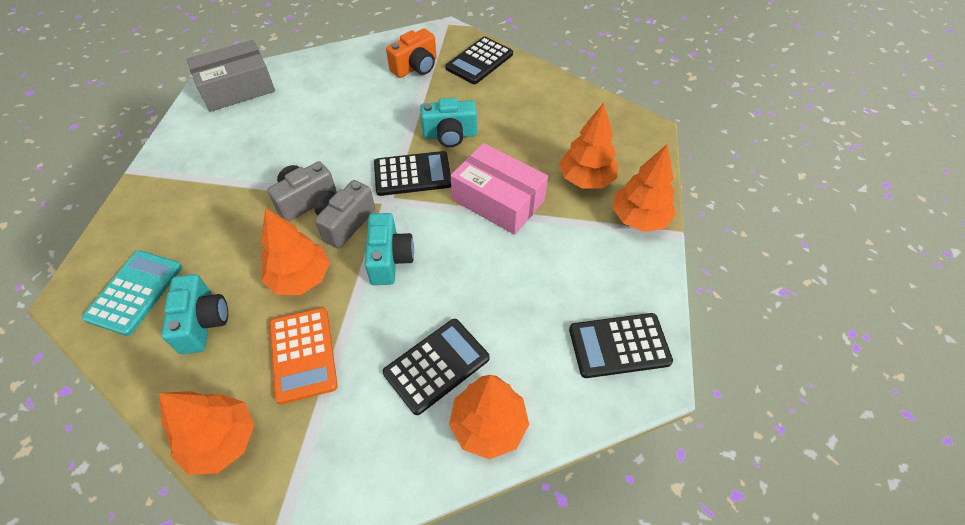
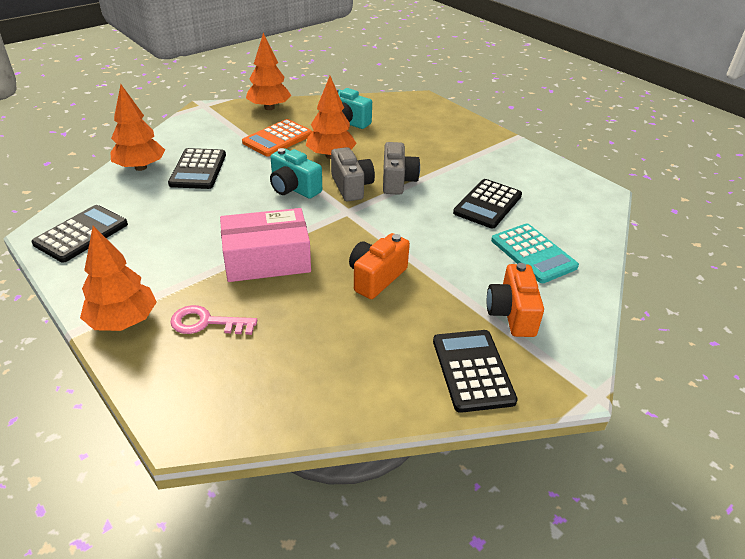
camera: 130 degrees right, 15 degrees down
(135, 292) = (399, 113): turquoise calculator -> turquoise calculator (533, 253)
(237, 88) = (582, 201): grey box -> none
(303, 354) = (278, 139): orange calculator -> orange calculator turned 75 degrees counterclockwise
(412, 174) = (357, 234): black calculator -> black calculator (487, 204)
(450, 135) = (376, 277): turquoise camera -> orange camera
(586, 179) = (207, 323): orange tree -> pink key

